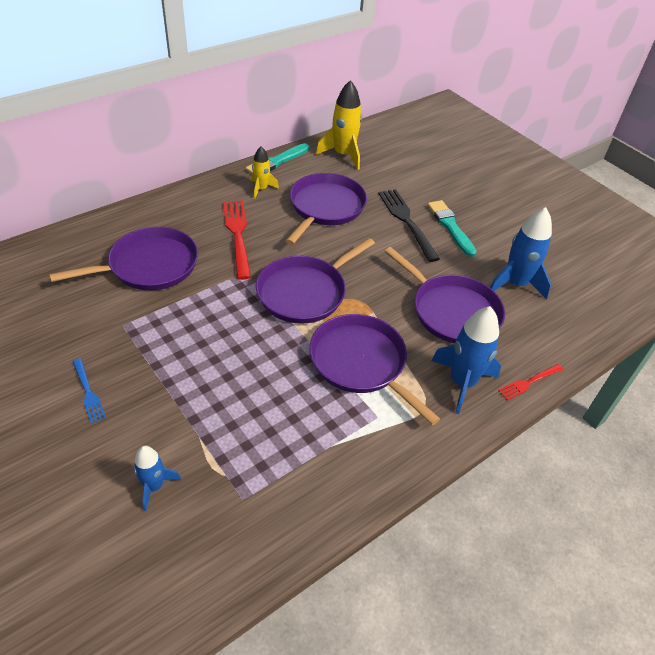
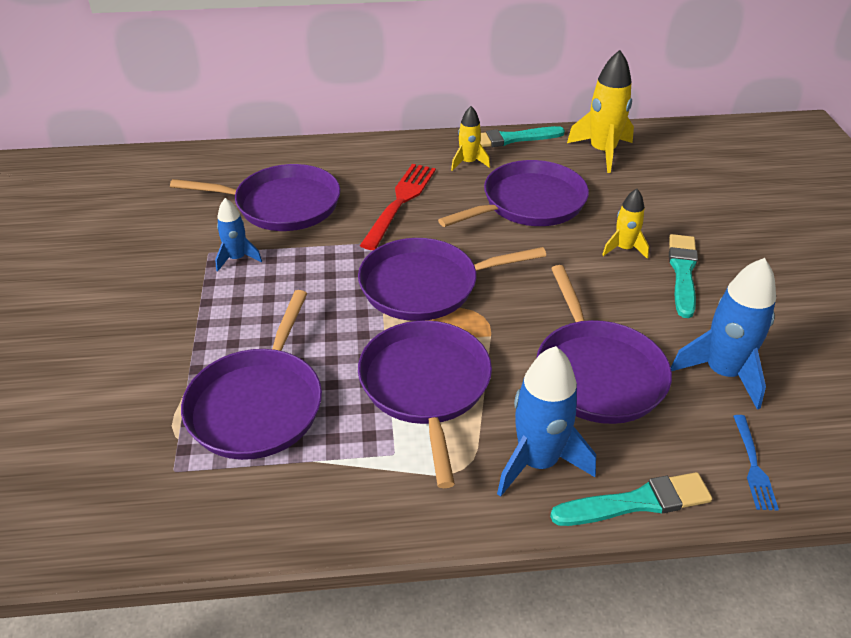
camera: 35 degrees right, 5 degrees down
(88, 392) = (124, 303): blue fork -> blue fork (753, 465)
(154, 486) = (104, 416): blue rocket -> blue rocket (237, 258)
(262, 424) = (258, 404): none -> purple pan
(406, 221) = (624, 249): black fork -> yellow rocket
(529, 382) = (636, 502): red fork -> turquoise brush

